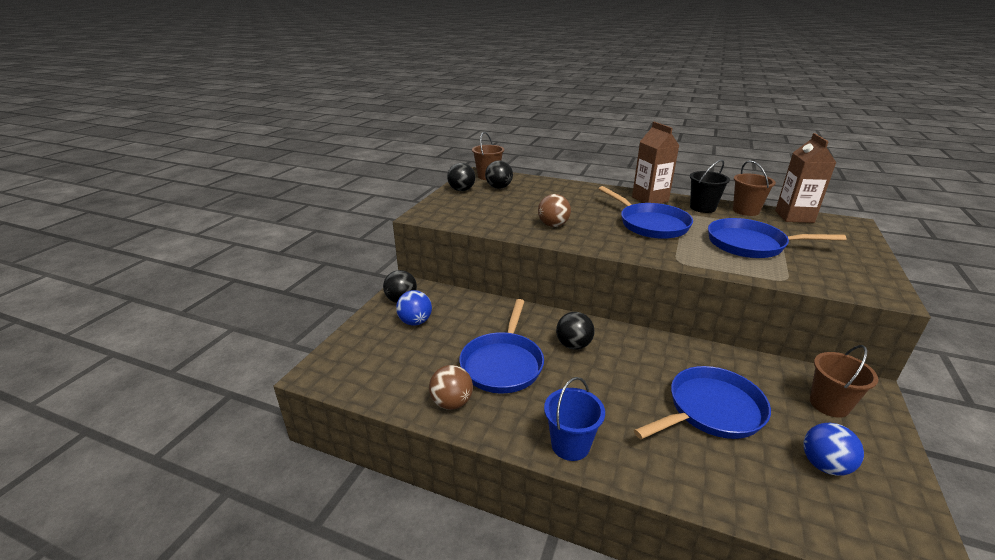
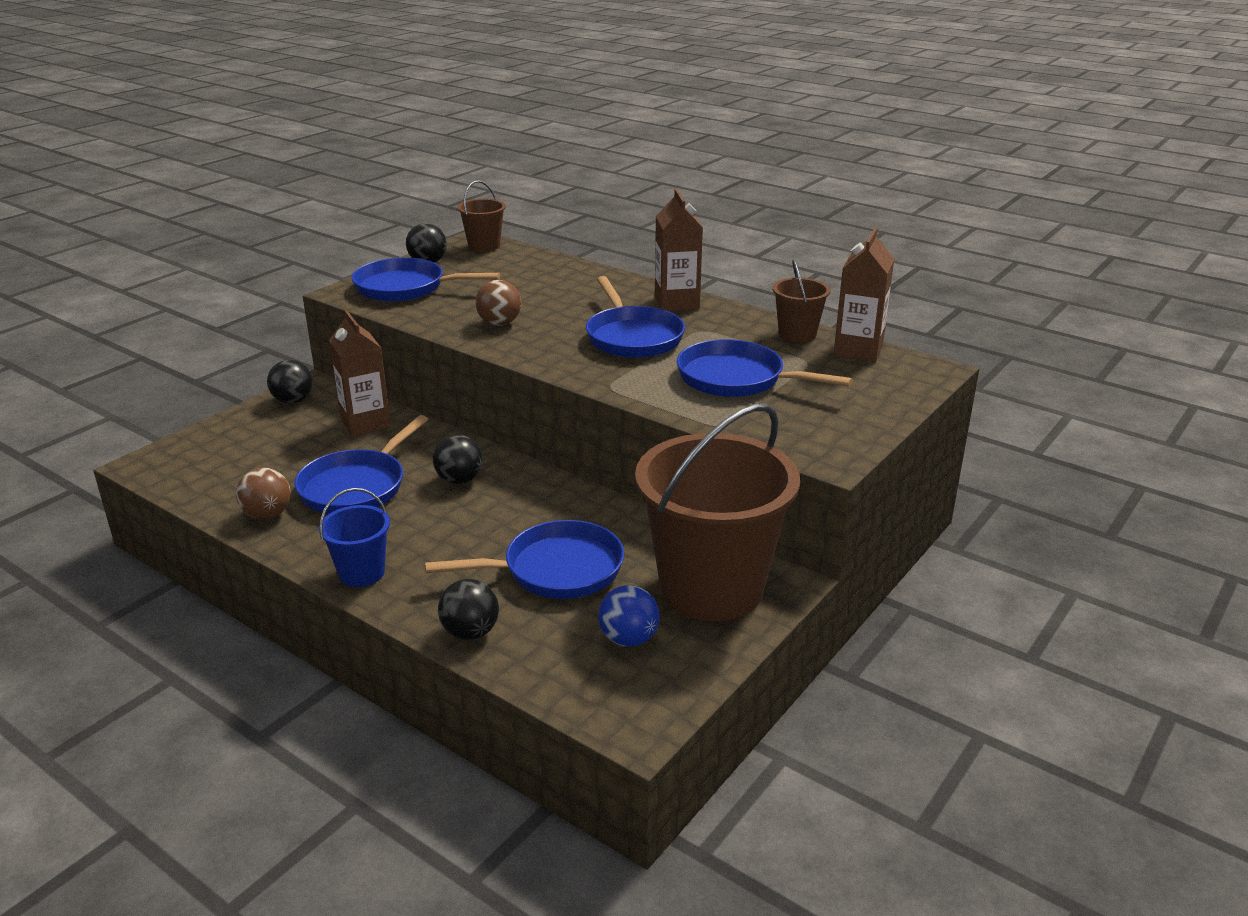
camera: 15 degrees right, 0 degrees up
(415, 322) = (291, 427): blue ball -> none
(463, 208) = (406, 288): none -> blue pan
(468, 310) = (365, 423): none -> brown carton
(499, 187) = (482, 264): black ball -> black ball (470, 632)
(702, 208) = (738, 323): black bucket -> none
(829, 404) = (711, 588): brown bucket -> brown bucket, size x2.23

